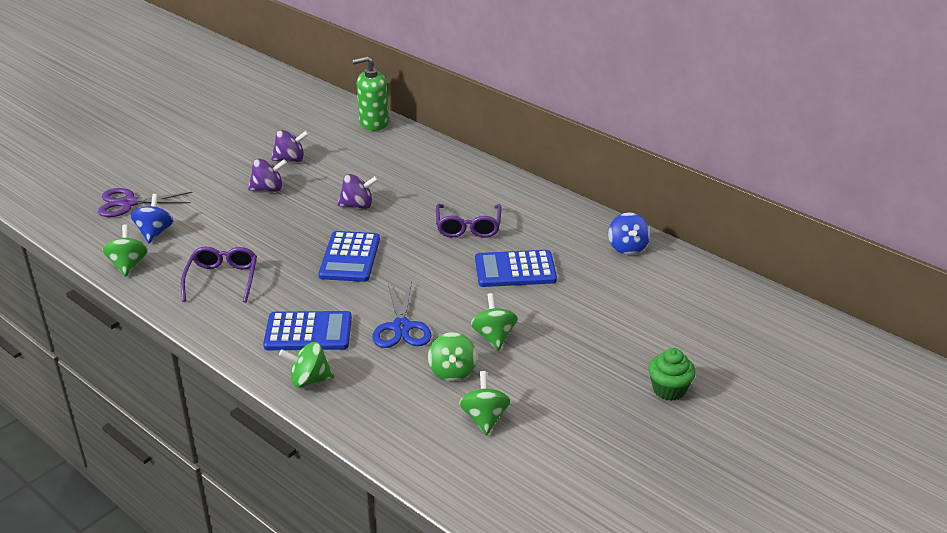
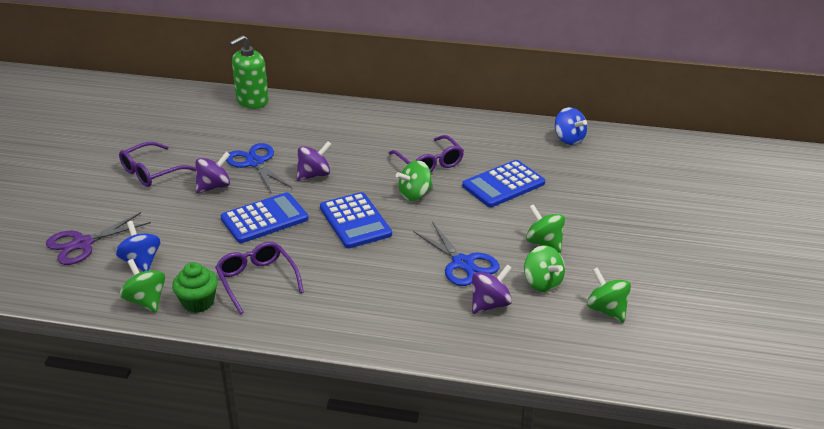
camera: 30 degrees left, 0 degrees up
(233, 161) = (151, 172): none -> purple glasses
(290, 159) = (207, 154): purple spinning top -> purple spinning top (490, 304)
(308, 332) = (387, 297): blue calculator -> blue calculator (264, 219)
(309, 380) = (432, 337): green spinning top -> green spinning top (415, 194)
(321, 179) = (255, 163): none -> blue scissors
(669, 389) = (711, 235): green cupcake -> green cupcake (198, 302)

